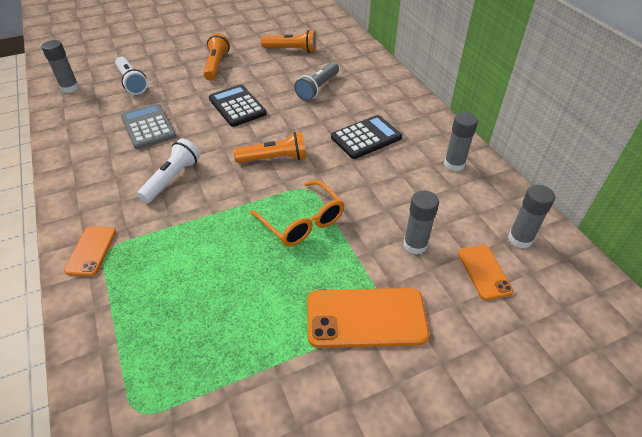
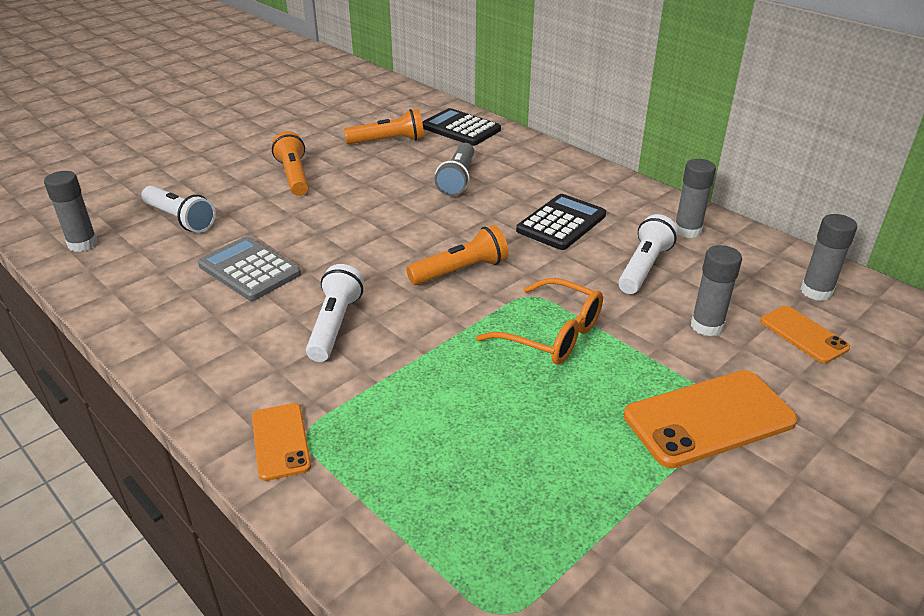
camera: 20 degrees left, 10 degrees down
(237, 106) = (362, 220): black calculator -> black calculator (461, 128)
(401, 186) = (644, 267): none -> white flashlight

